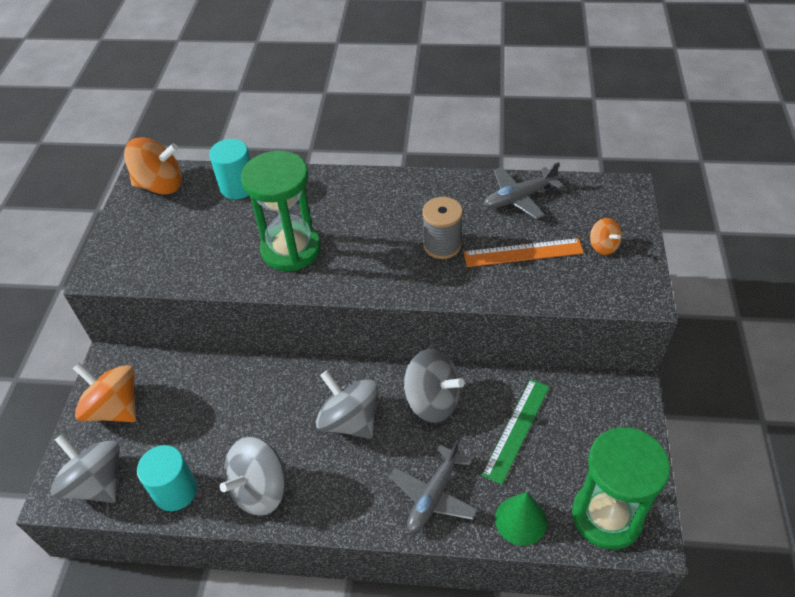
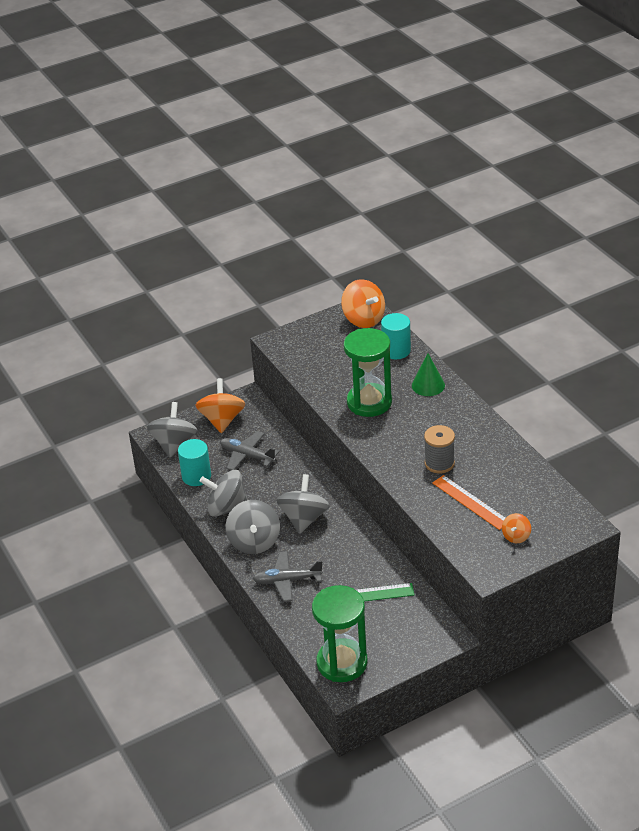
camera: 55 degrees right, 10 degrees down
(432, 400) = (352, 547): grey spinning top -> grey spinning top (254, 542)
(519, 198) = (521, 477): grey plane -> grey plane (247, 455)
(521, 520) = (305, 625): green cone -> green cone (428, 385)

